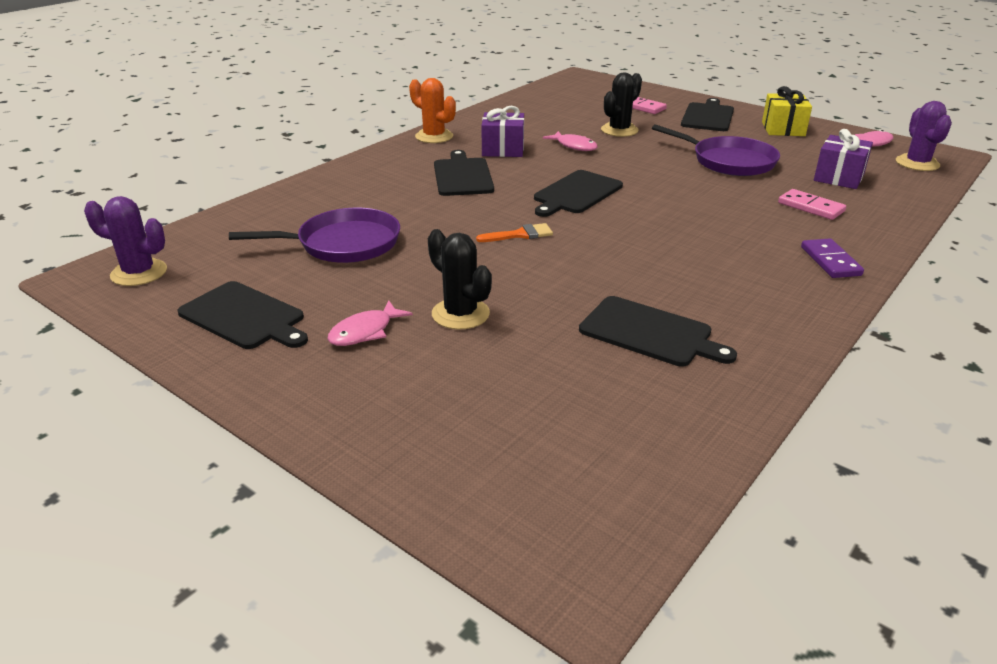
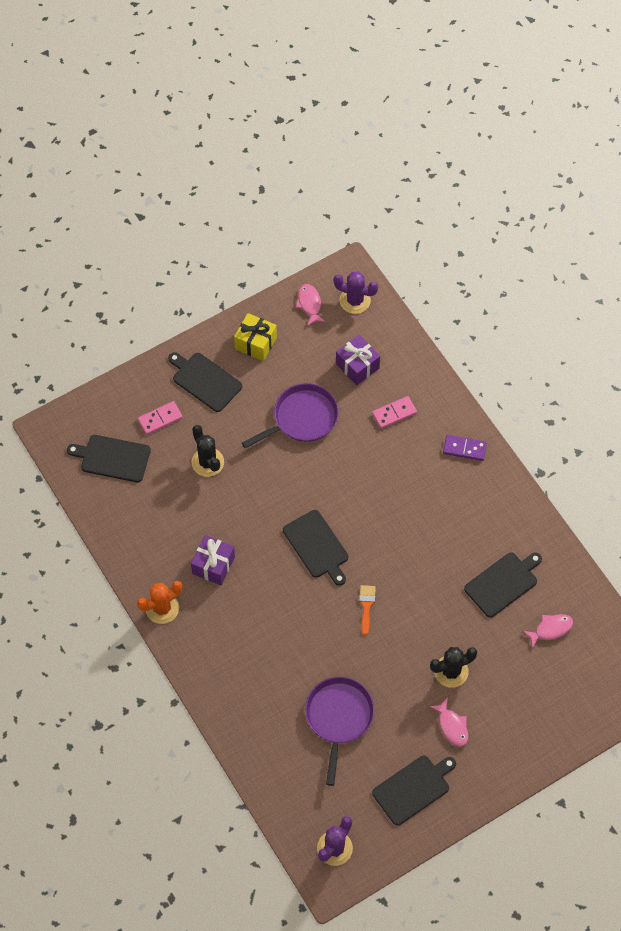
camera: 70 degrees left, 30 degrees up
(462, 176) = (255, 611): black cutting board -> black cutting board (112, 458)
(574, 146) = (228, 510): pink fish -> pink fish (551, 629)

